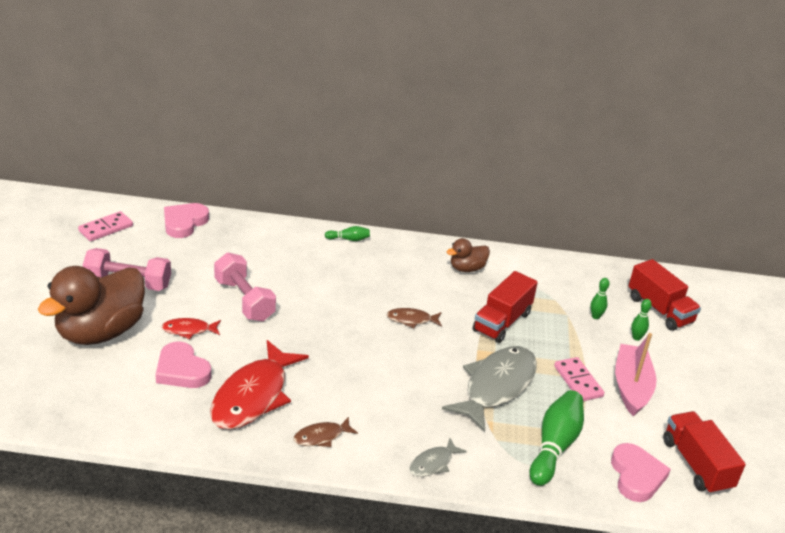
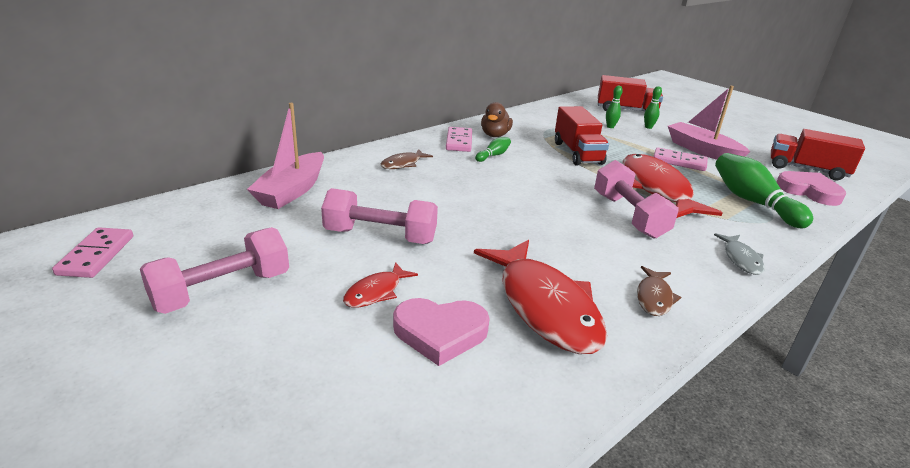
camera: 45 degrees left, 5 degrees down
(100, 332) = (274, 361): brown duck -> none
(184, 223) = (197, 207): pink heart -> none
(247, 239) = (292, 191): none -> pink boat
(349, 239) = (381, 153): green bowling pin -> green bowling pin (493, 155)
(411, 320) = (529, 180): brown fish -> brown fish (403, 164)
(424, 388) = (629, 215): none -> pink dumbbell
(425, 259) = (459, 141): none -> pink domino
(496, 386) = (656, 189): grey fish -> red fish

